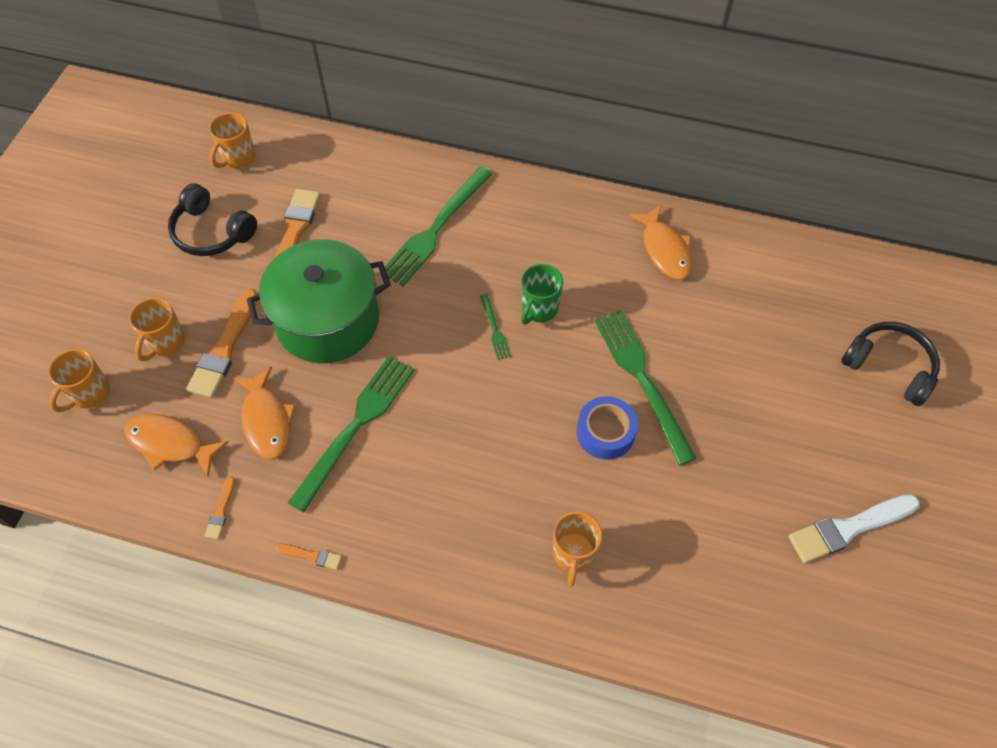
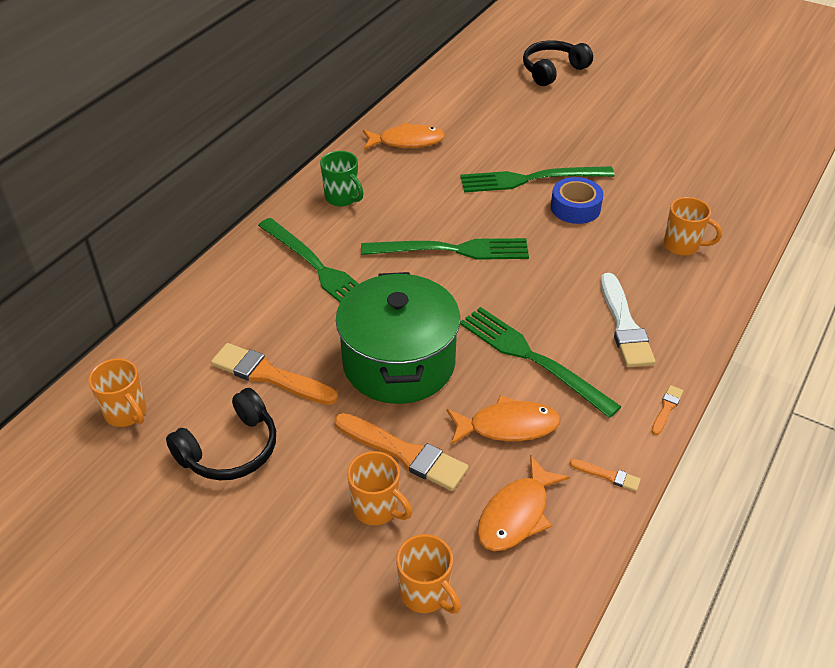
camera: 75 degrees left, 15 degrees down
(494, 329) = (452, 250): green fork -> green fork, size x2.25
(539, 309) = (440, 220): green mug -> green mug (342, 198)
(848, 528) = (676, 117): white brush -> white brush (624, 325)

